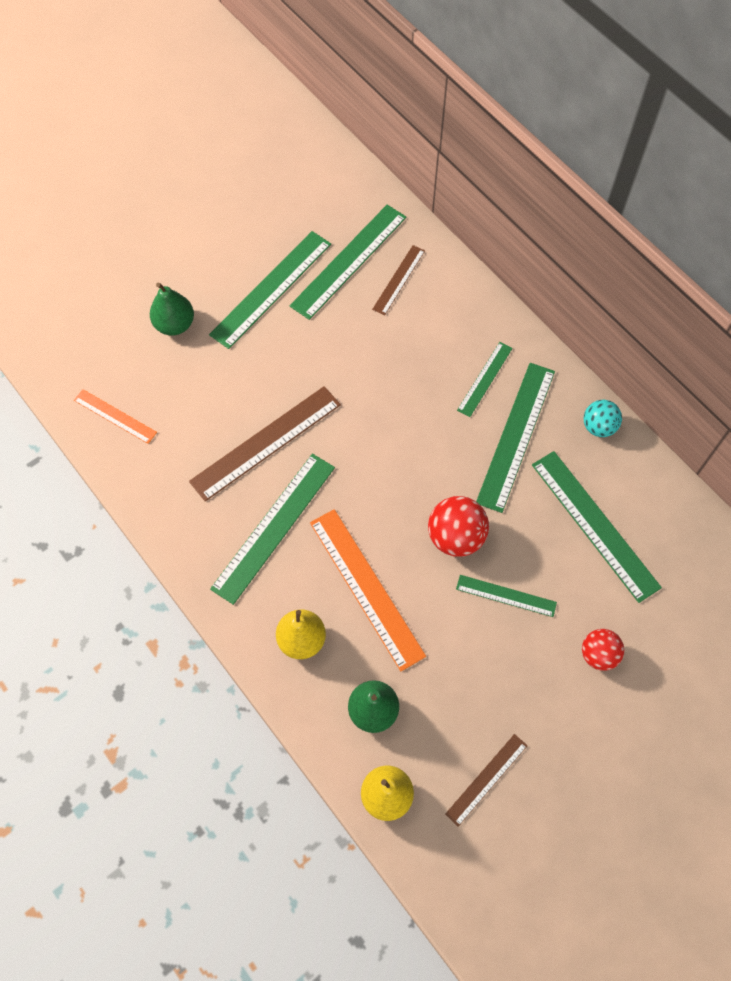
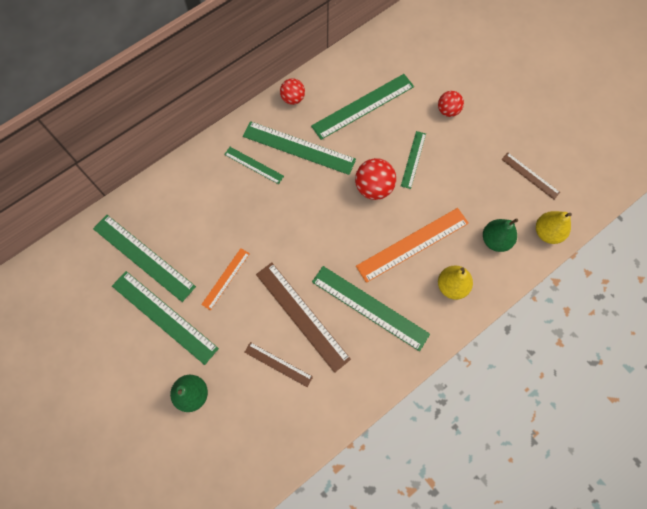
camera: 90 degrees left, 5 degrees up
(115, 416) = (277, 438): orange ruler -> orange ruler (226, 278)
(399, 280) = (165, 221): brown ruler -> brown ruler (278, 364)
(598, 426) = (293, 98): turquoise ball -> red ball

